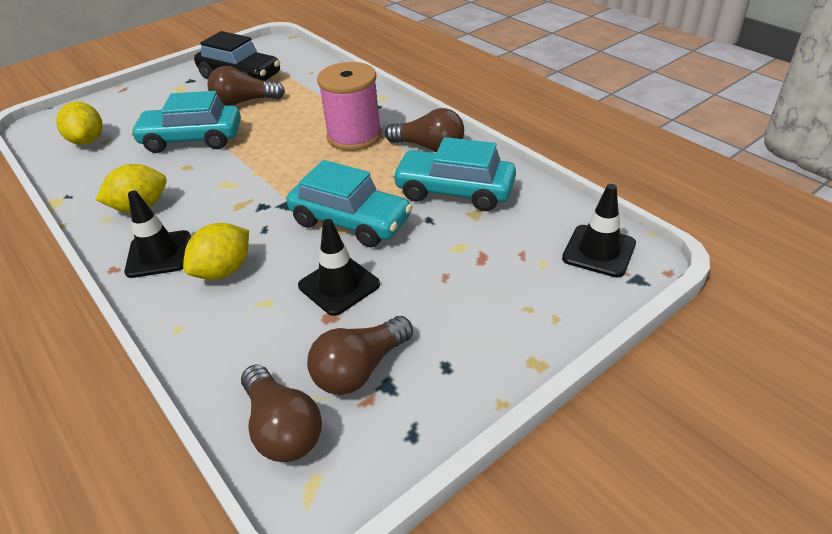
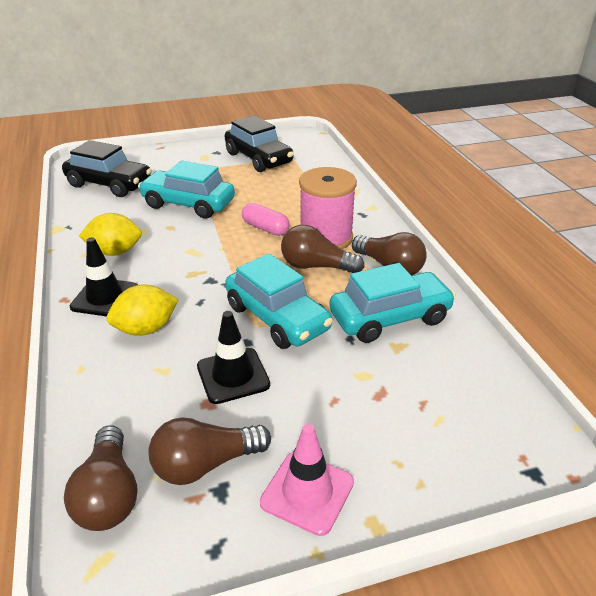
camera: 20 degrees right, 5 degrees down
(87, 141) = (109, 184): yellow lemon -> black car
(244, 102) = (249, 181): brown light bulb -> brown light bulb (316, 266)
(289, 142) = (265, 228): none -> pink capsule
(454, 191) = (390, 318): turquoise car -> turquoise car turned 120 degrees clockwise
(465, 359) = (307, 492): none -> pink traffic cone
(599, 251) = (506, 427): black traffic cone -> none

